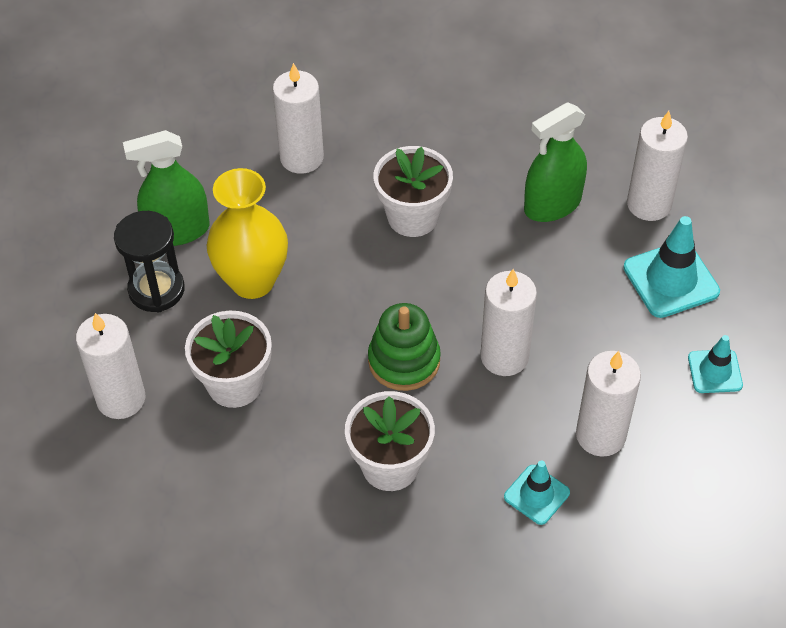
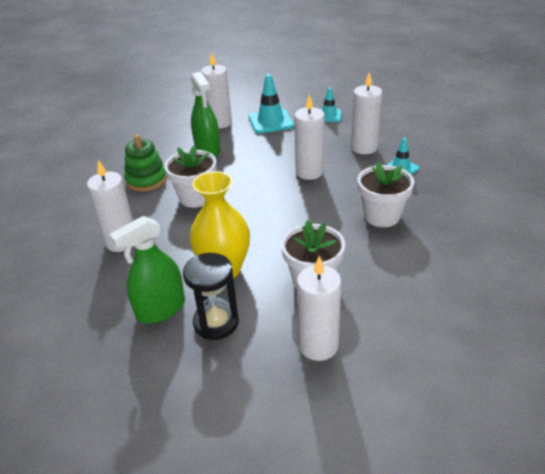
camera: 80 degrees left, 15 degrees down
(177, 230) = (161, 309): green spray bottle -> green spray bottle turned 60 degrees clockwise
(404, 361) = (306, 207): green stacking toy -> green stacking toy (146, 180)

